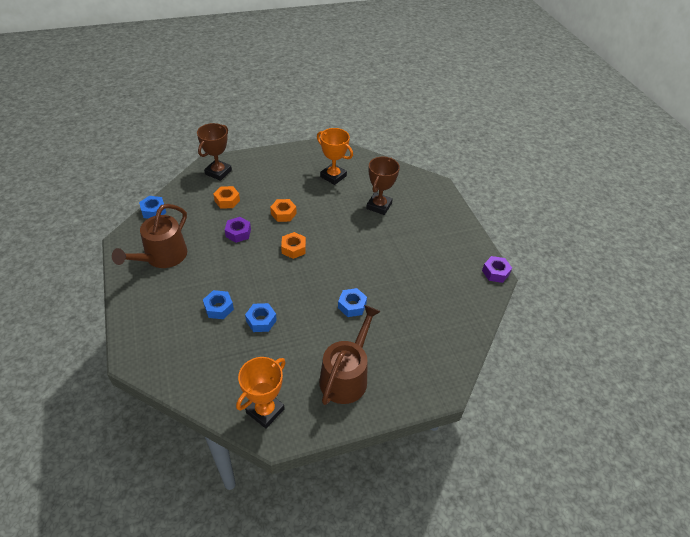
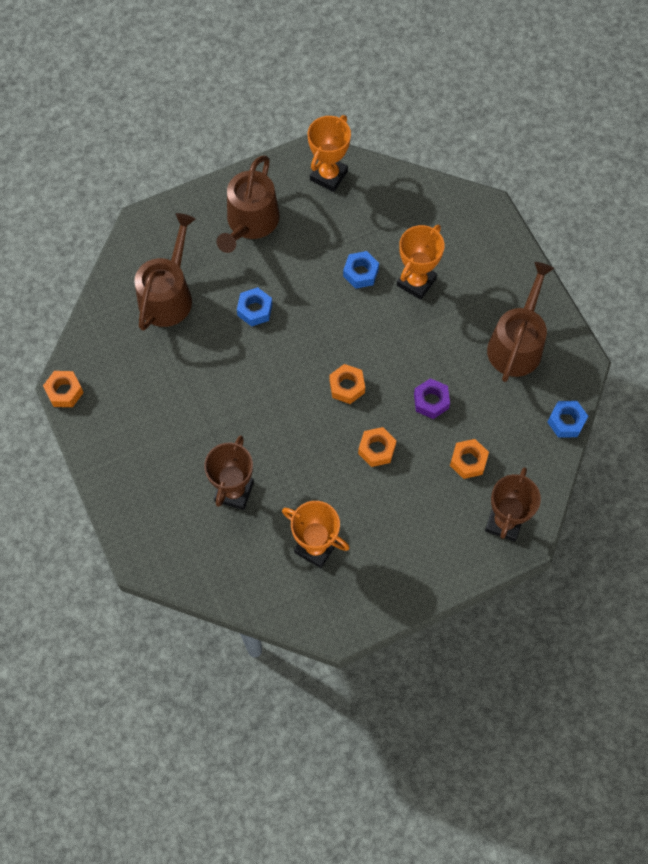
camera: 175 degrees right, 20 degrees up
(219, 308) = (416, 282): blue nut -> orange trophy
(420, 326) = (168, 295): none -> brown watering can
(495, 272) = (64, 391): purple nut -> orange nut

